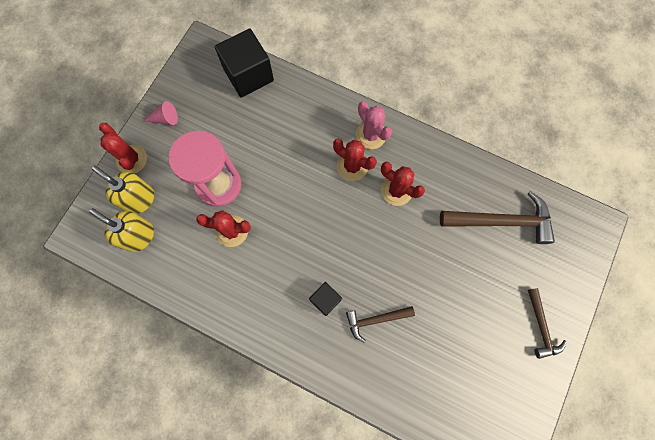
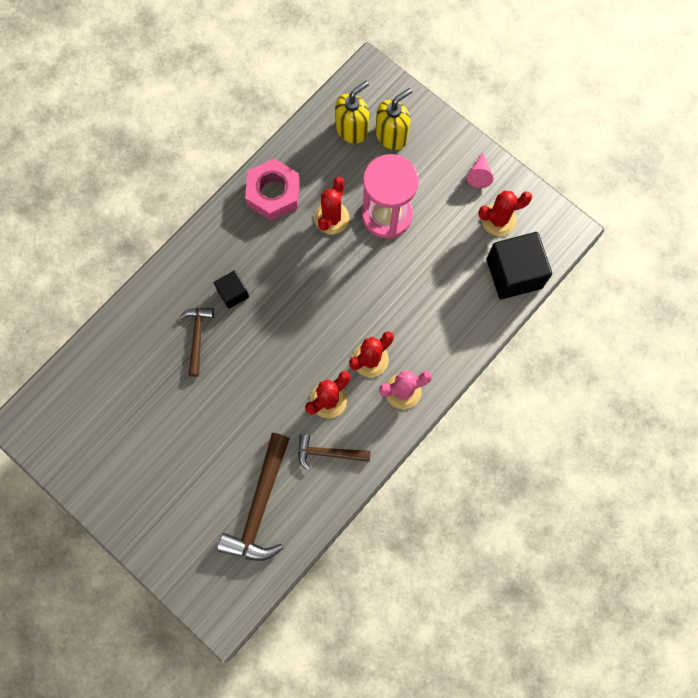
camera: 105 degrees right, 0 degrees up
(131, 159) = (439, 134): red cactus -> red cactus (498, 220)
(219, 291) = (273, 193): none -> pink nut
(541, 327) = (135, 506): brown hammer -> brown hammer (328, 453)

